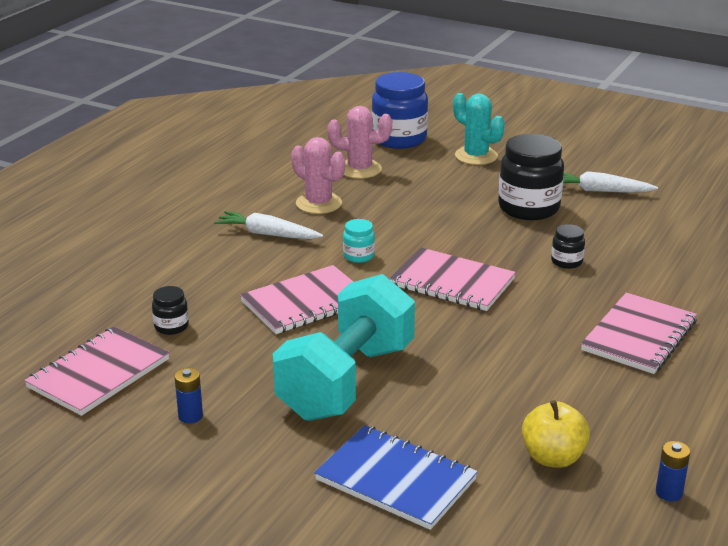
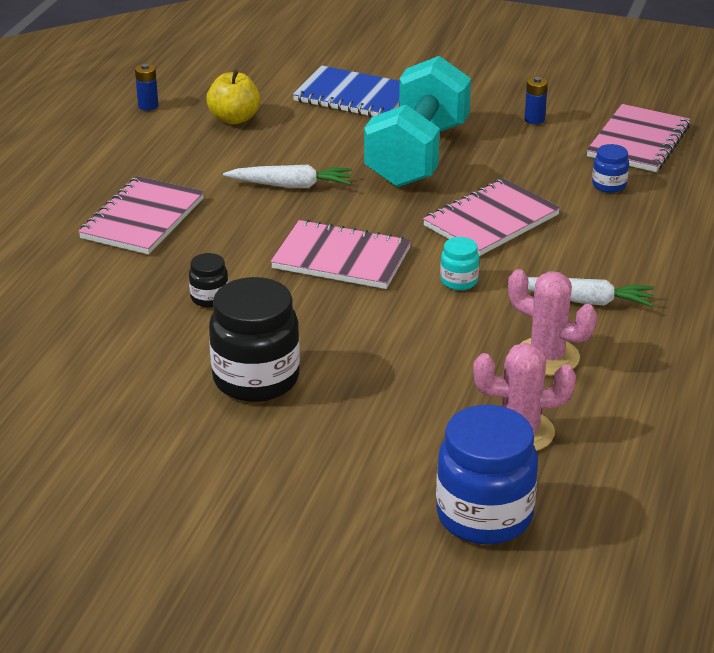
camera: 170 degrees right, 5 degrees up
(171, 326) = (609, 185): black jar -> blue jar
(476, 156) = (344, 485): turquoise cactus -> none
(599, 191) = (151, 425): white carrot -> white carrot (291, 185)

